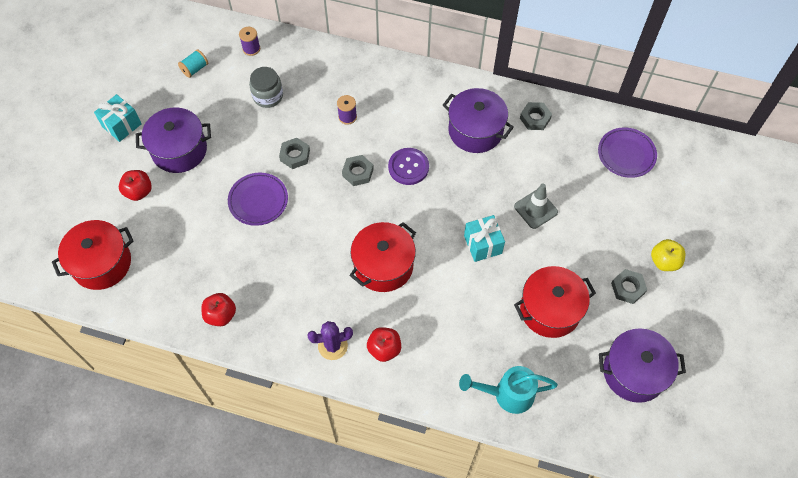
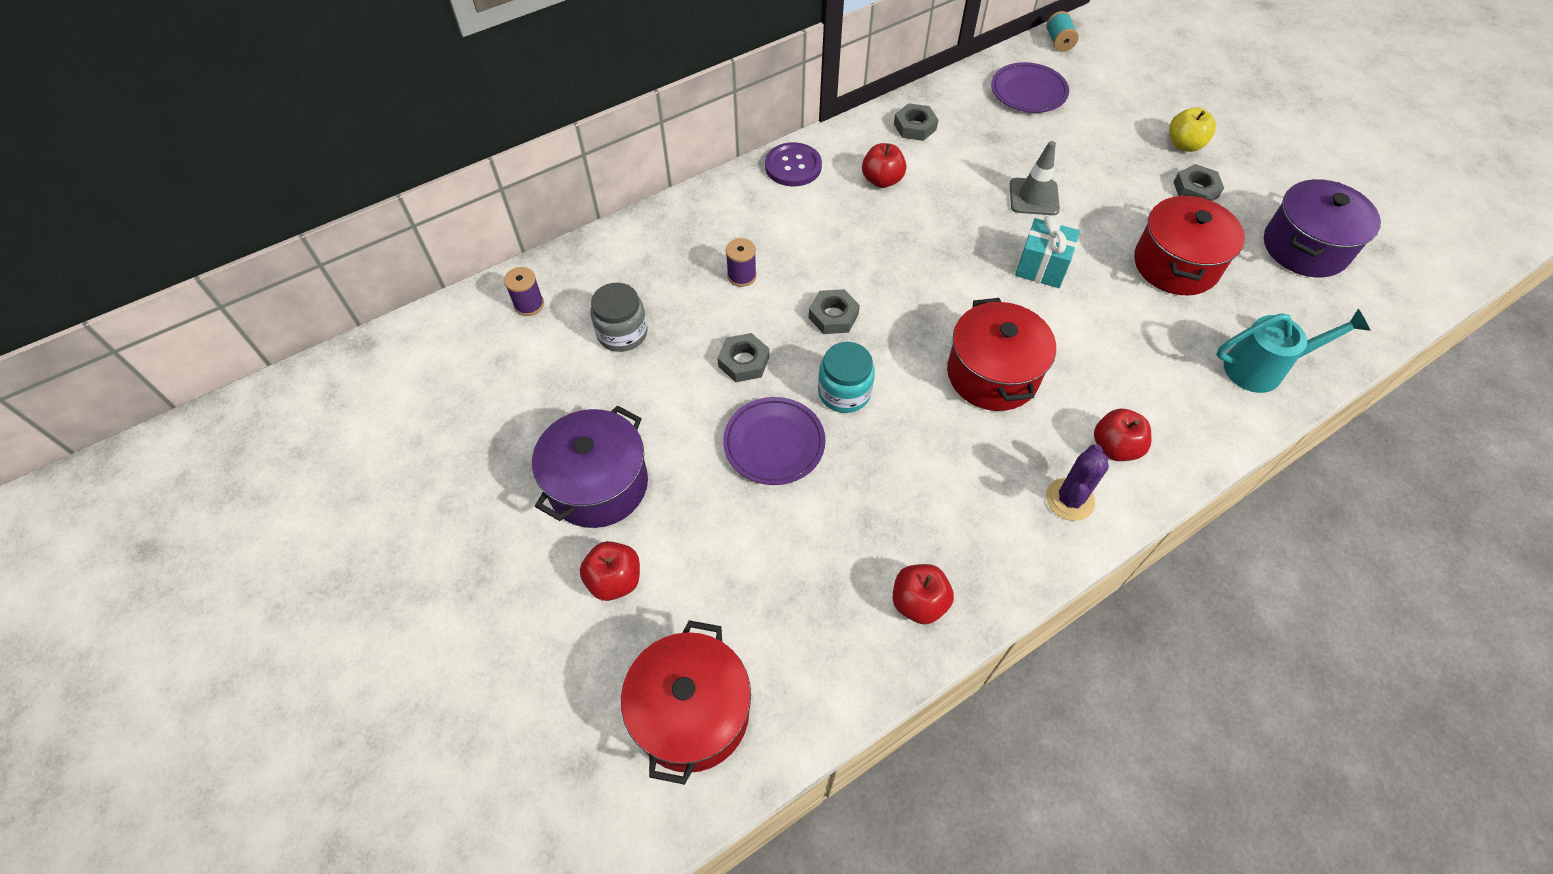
camera: 50 degrees left, 5 degrees down
(122, 125) = (477, 531): turquoise gift -> none
(195, 69) = (486, 383): turquoise spool -> turquoise spool (1058, 42)
(313, 209) = (844, 392): none -> turquoise jar
(408, 167) = (873, 265): purple button -> purple button (793, 166)
(475, 131) = (882, 180): purple pot -> red apple
(507, 394) = (1262, 368): turquoise watering can -> turquoise watering can turned 135 degrees counterclockwise

